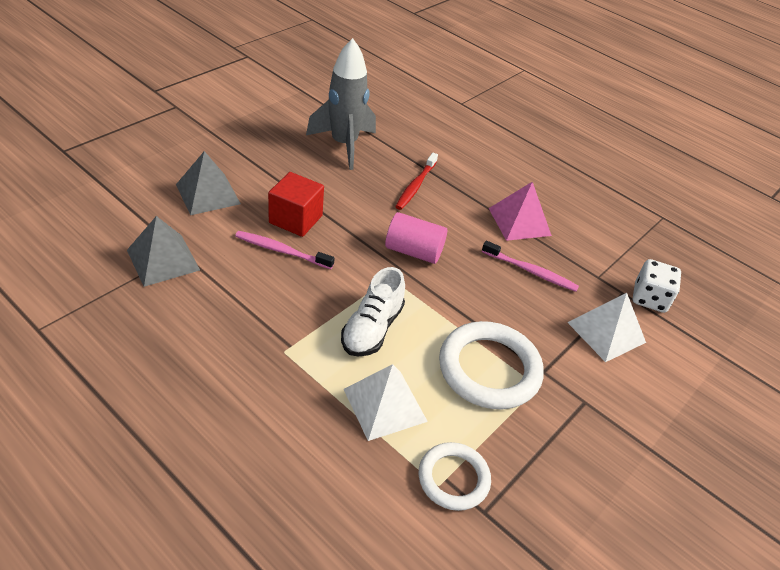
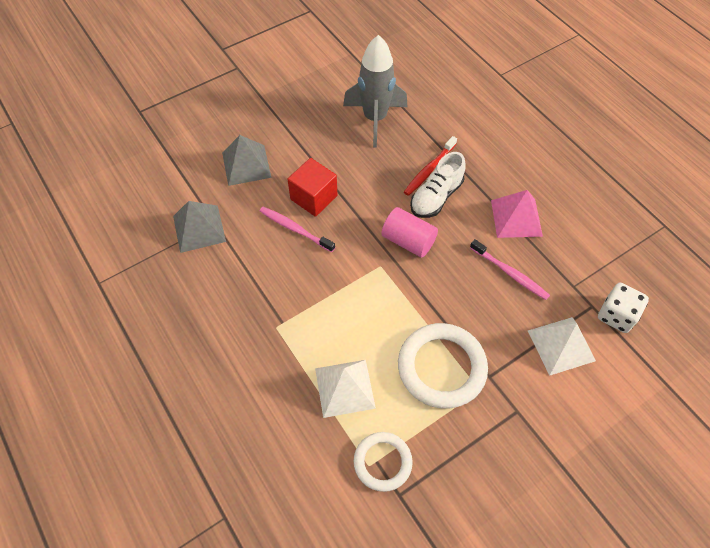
camera: 20 degrees right, 15 degrees up
(372, 328) = (352, 315): white shoe -> white shoe (436, 197)

